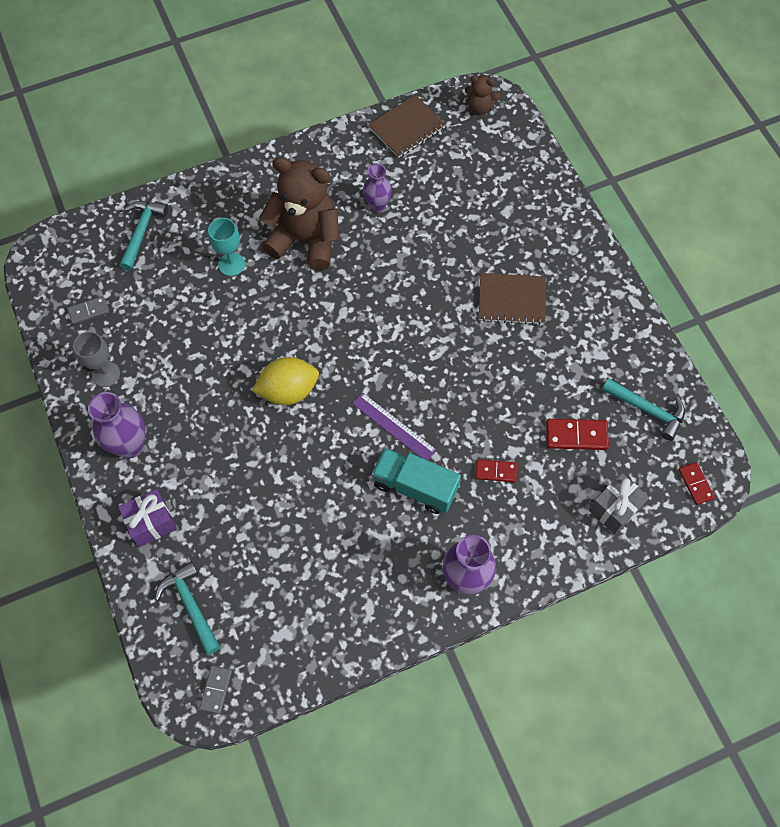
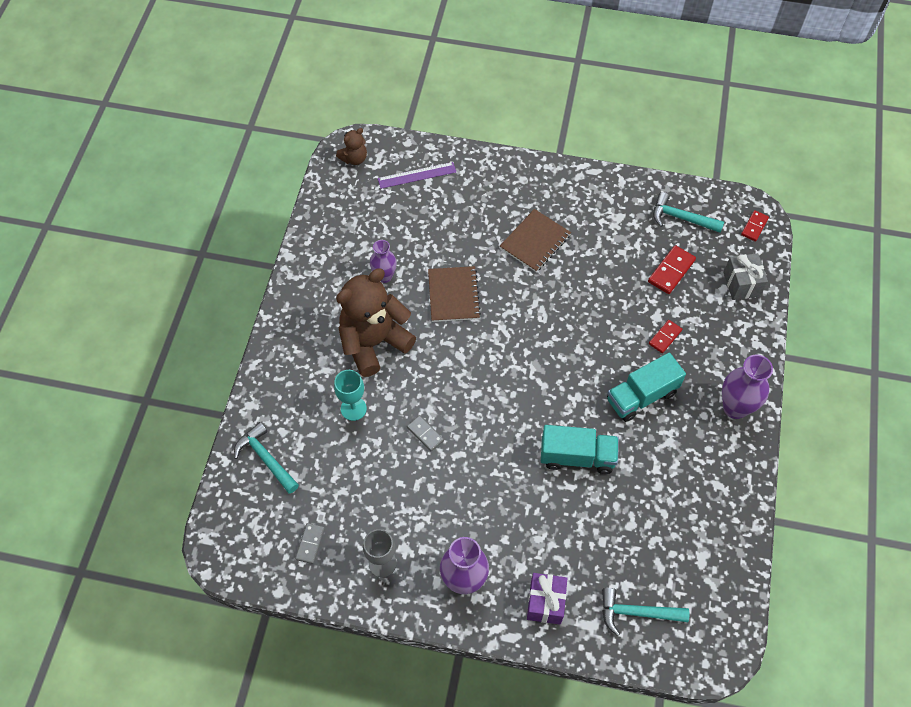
camera: 55 degrees left, 5 degrees down
(216, 689) = (718, 633): grey domino -> grey domino (425, 434)
(288, 390) = (500, 434): yellow lemon -> none
(311, 467) = (577, 457): none -> turquoise truck
(394, 427) = (583, 380): purple ruler -> purple ruler (417, 175)
(407, 128) = (331, 215): brown notebook -> brown notebook (453, 295)
(647, 410) = (681, 218): turquoise hammer -> turquoise hammer turned 135 degrees counterclockwise
(695, 484) = (754, 227): red domino -> red domino turned 75 degrees counterclockwise

